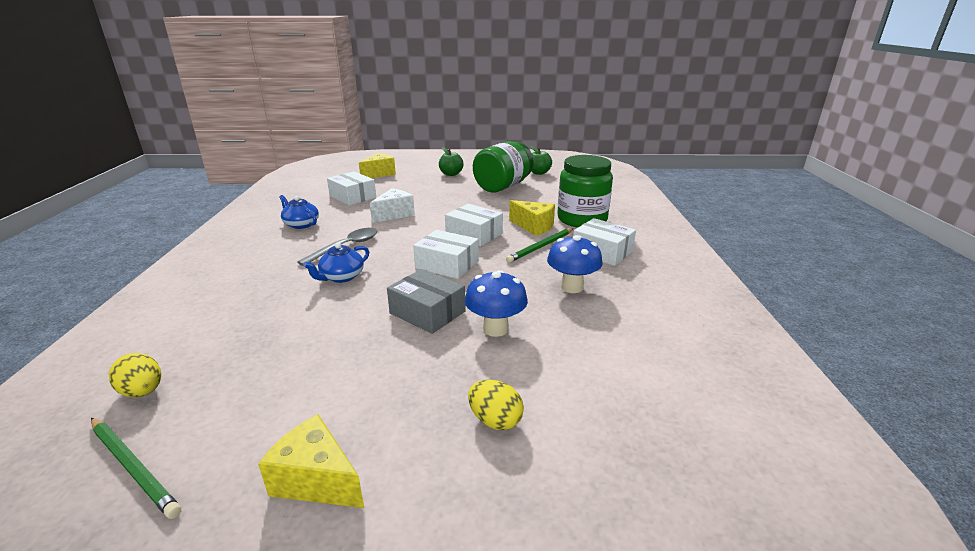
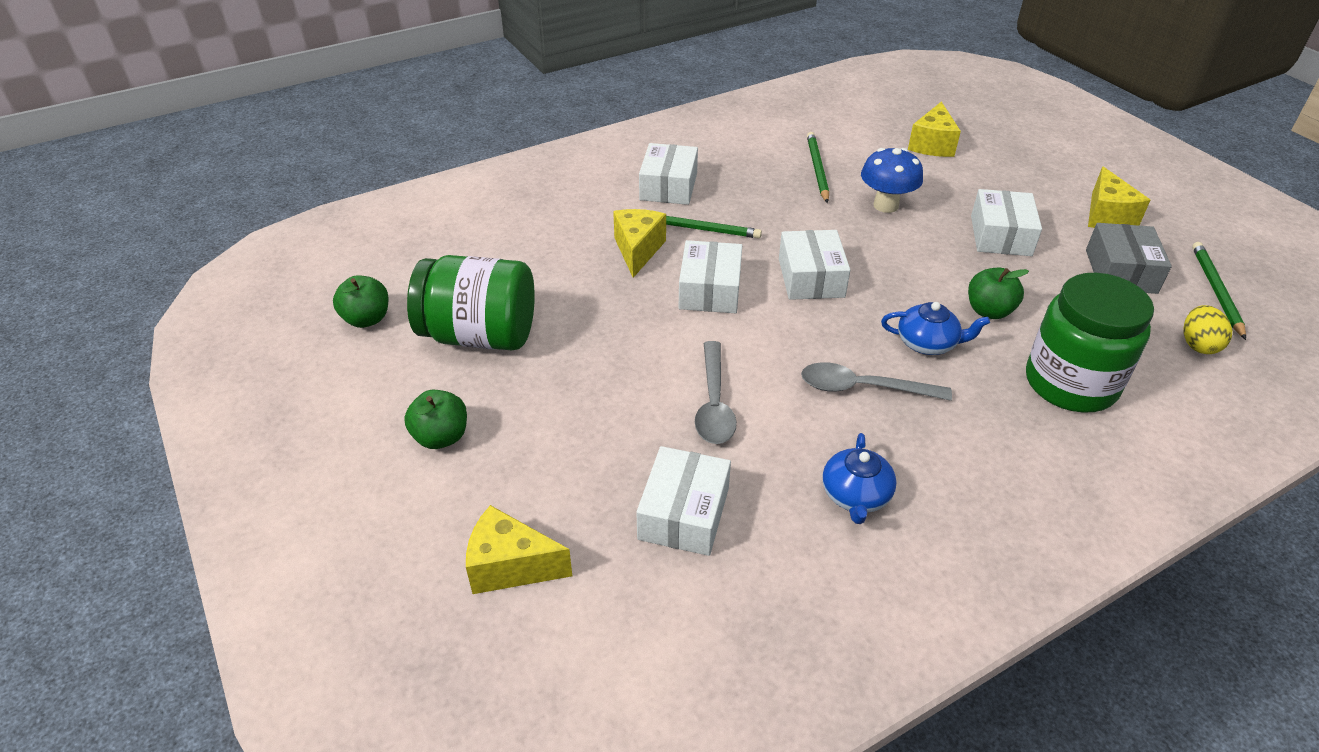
camera: 120 degrees left, 15 degrees up
(328, 312) = (989, 311): none -> green apple
(387, 370) = (1001, 235): none -> white box
(394, 214) = (714, 403): white cheese -> grey spoon
(427, 312) = (910, 250): grey box -> grey box (1120, 271)
(495, 420) = (977, 174): yellow egg -> none
(572, 287) = (769, 186): blue mushroom -> none
(582, 219) = (578, 220): green jar -> green jar (1070, 383)
(584, 319) = (817, 169): none -> green pencil
(585, 420) = (932, 145): none -> yellow cheese

